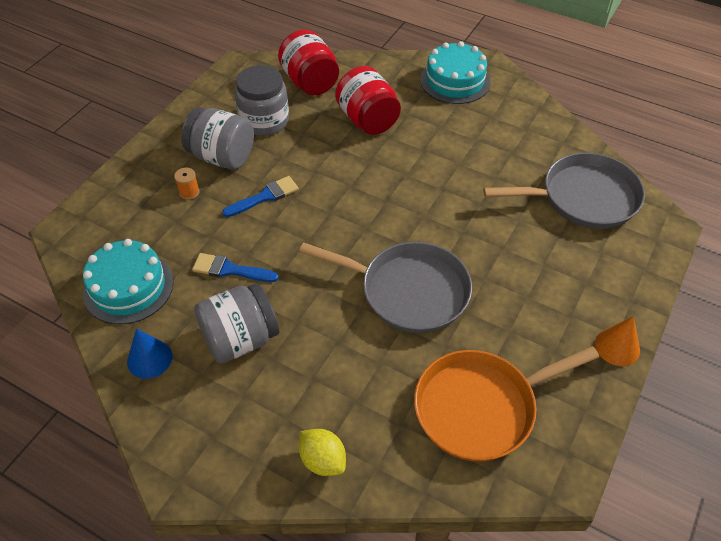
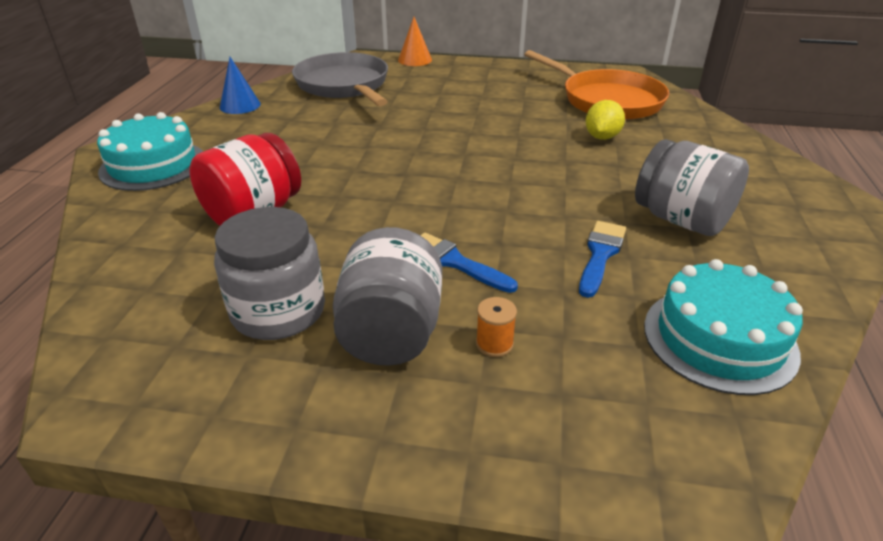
camera: 110 degrees left, 15 degrees down
(149, 358) = (783, 276): blue cone -> blue cone (240, 105)
(230, 270) = (600, 254): blue brush -> blue brush turned 150 degrees counterclockwise
(310, 82) = (157, 287): red jar -> none
(323, 460) = (735, 149): yellow lemon -> yellow lemon (602, 137)
(408, 291) = (523, 142): grey pan -> none
(617, 346) = (500, 66): orange cone -> orange cone (415, 60)

